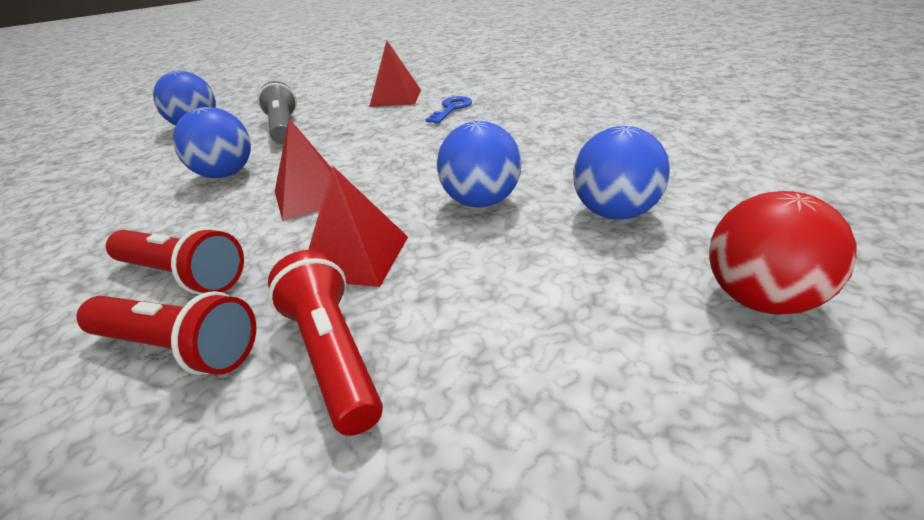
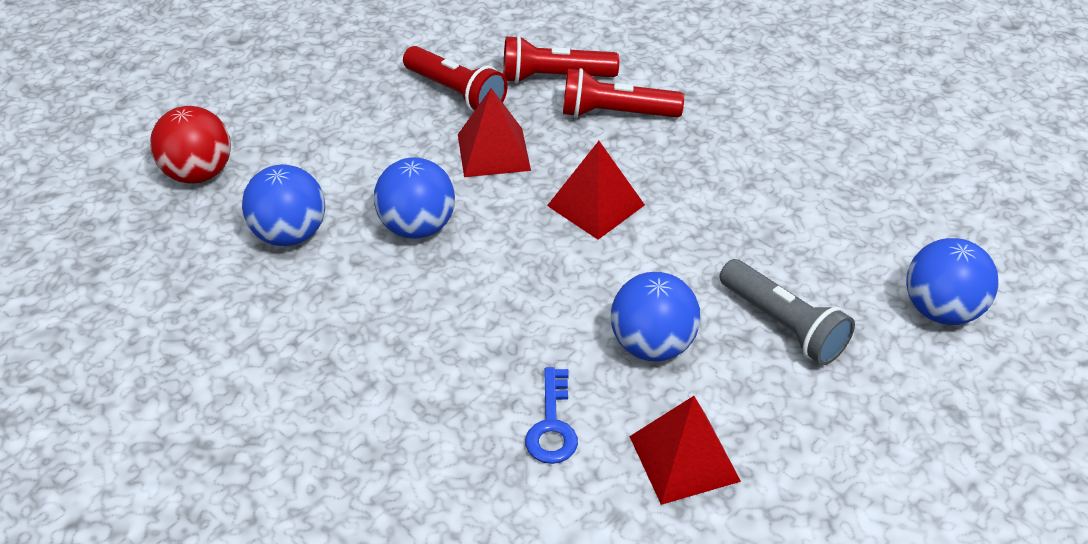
camera: 155 degrees right, 10 degrees up
(225, 174) = (736, 219): blue ball -> blue ball (652, 345)

